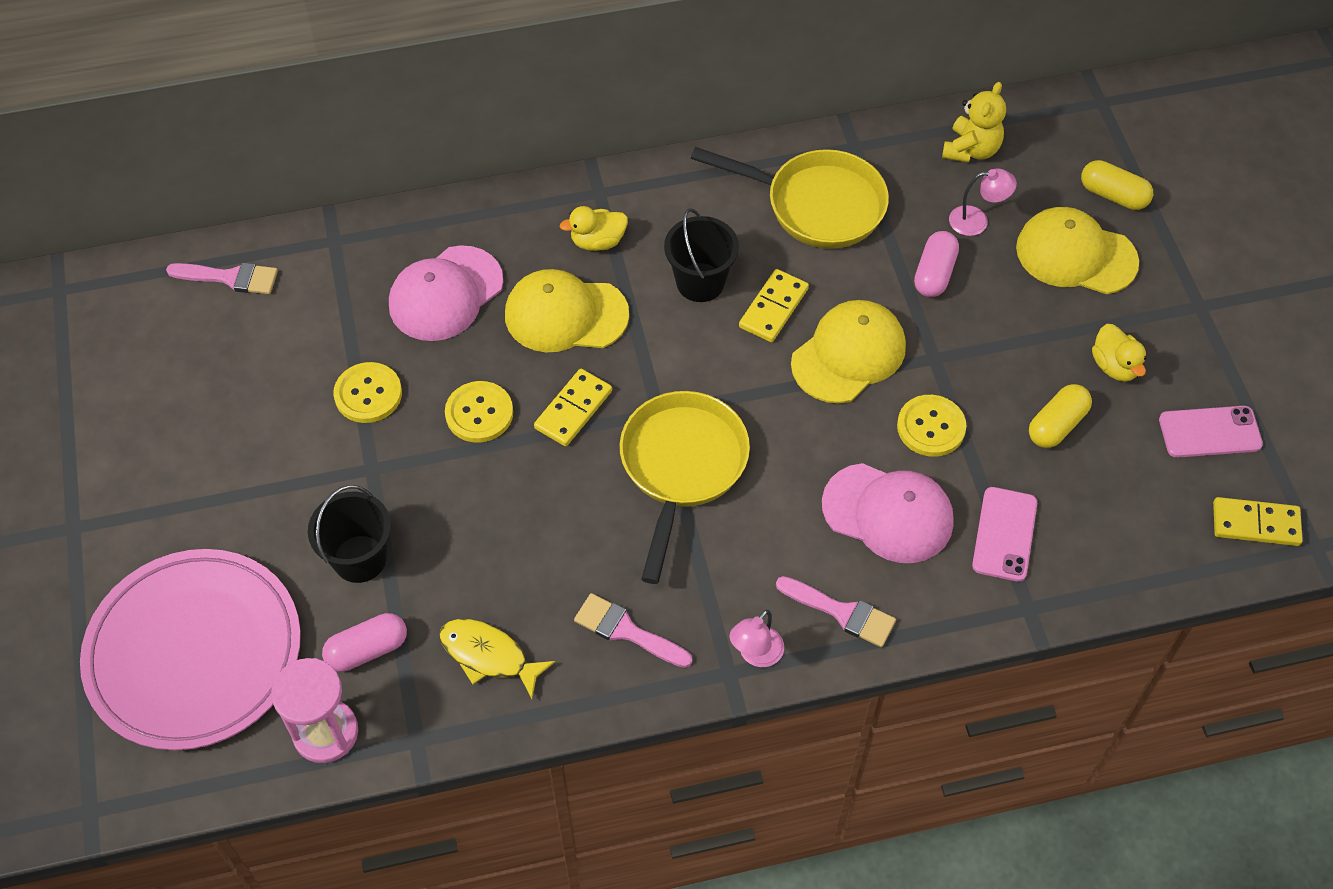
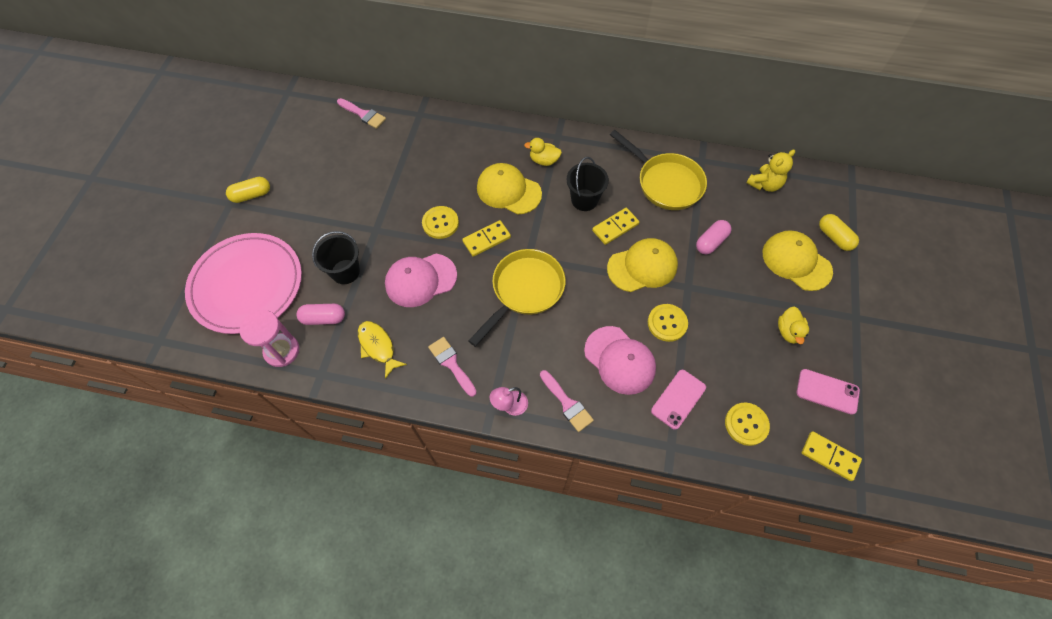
camera: 25 degrees right, 5 degrees up
(368, 394) = (394, 193): yellow button -> yellow button (746, 424)
(445, 294) = (457, 159): pink cap -> pink cap (420, 280)
(977, 221) = (749, 223): pink lamp -> none
(1056, 425) = (738, 351): yellow capsule -> yellow capsule (251, 195)

